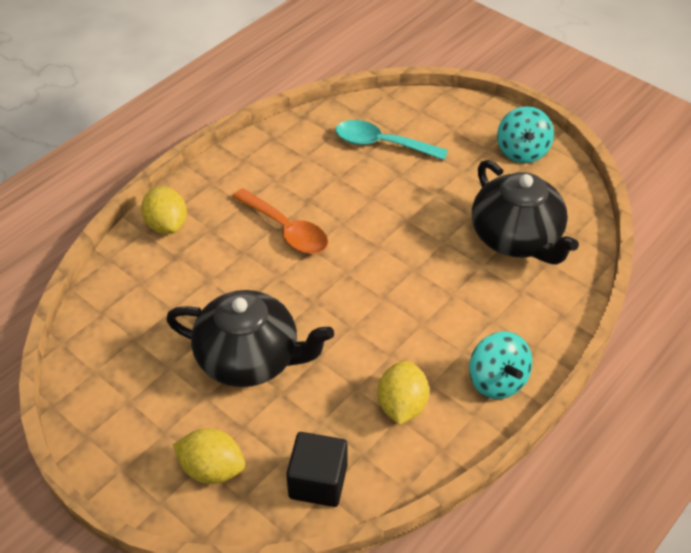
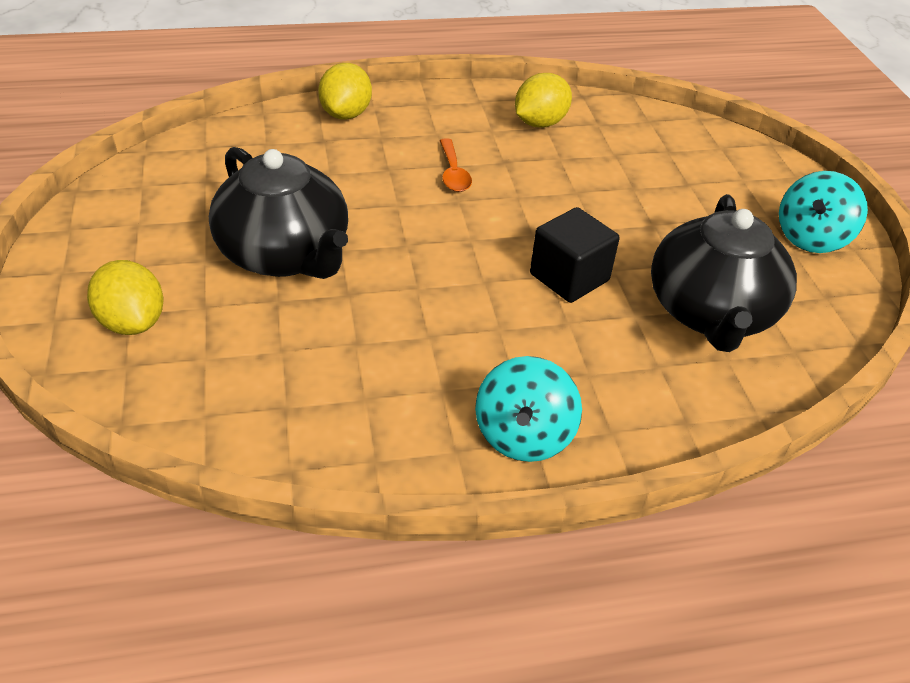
camera: 35 degrees right, 5 degrees down
(286, 230) = (453, 173): orange spoon -> orange spoon, size x0.61
(318, 481) = (211, 400): black cube -> black cube (569, 277)
(382, 144) = (642, 154): turquoise spoon -> none
(401, 405) = (384, 389): yellow lemon -> yellow lemon (540, 123)

